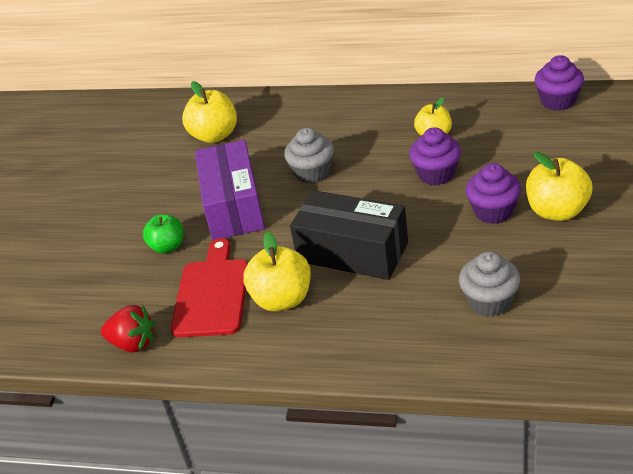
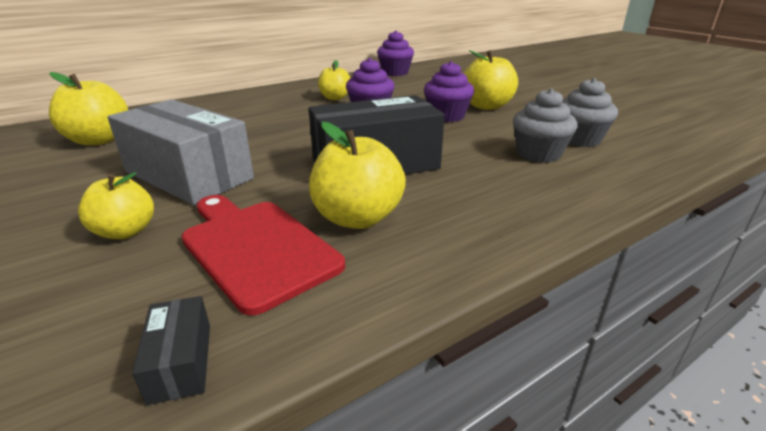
camera: 50 degrees left, 10 degrees down
(133, 343) = (181, 362): red strawberry -> black box
(167, 246) = (125, 231): green apple -> yellow apple
(233, 206) = (189, 175): purple box -> grey box
(312, 173) = (254, 135): grey cupcake -> grey cupcake (579, 139)

